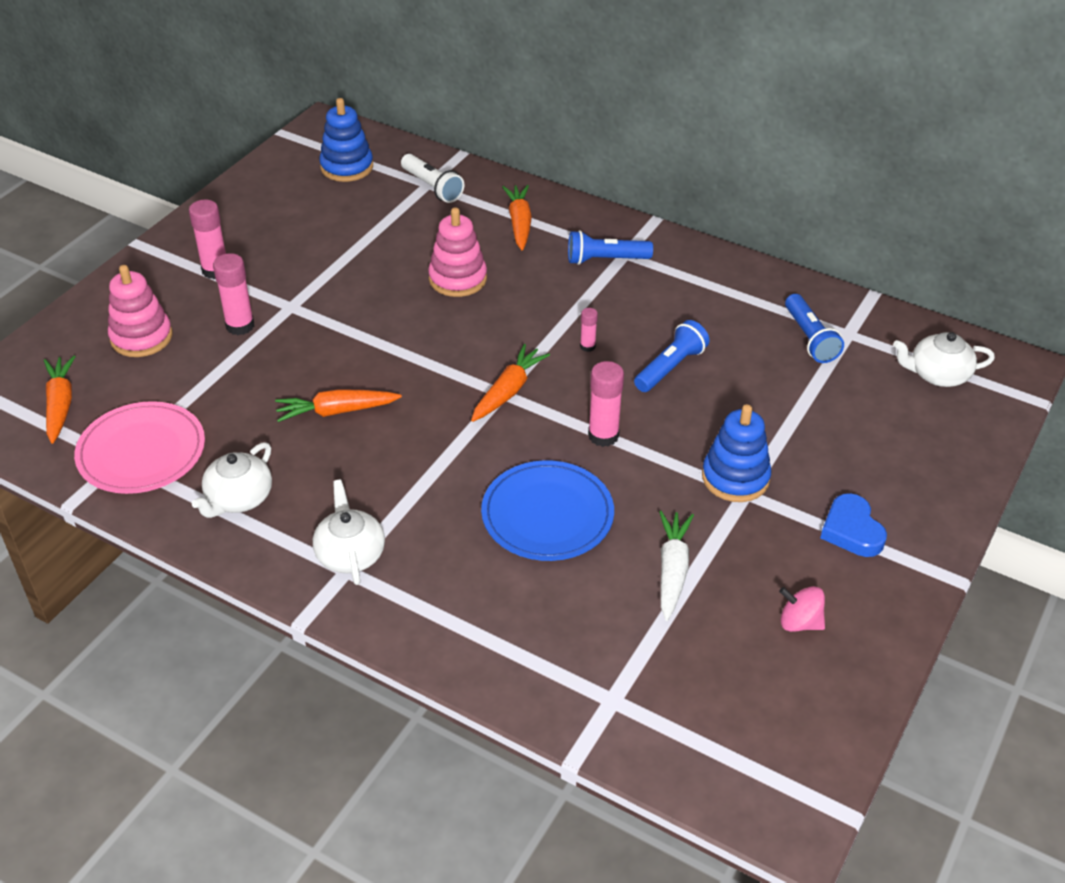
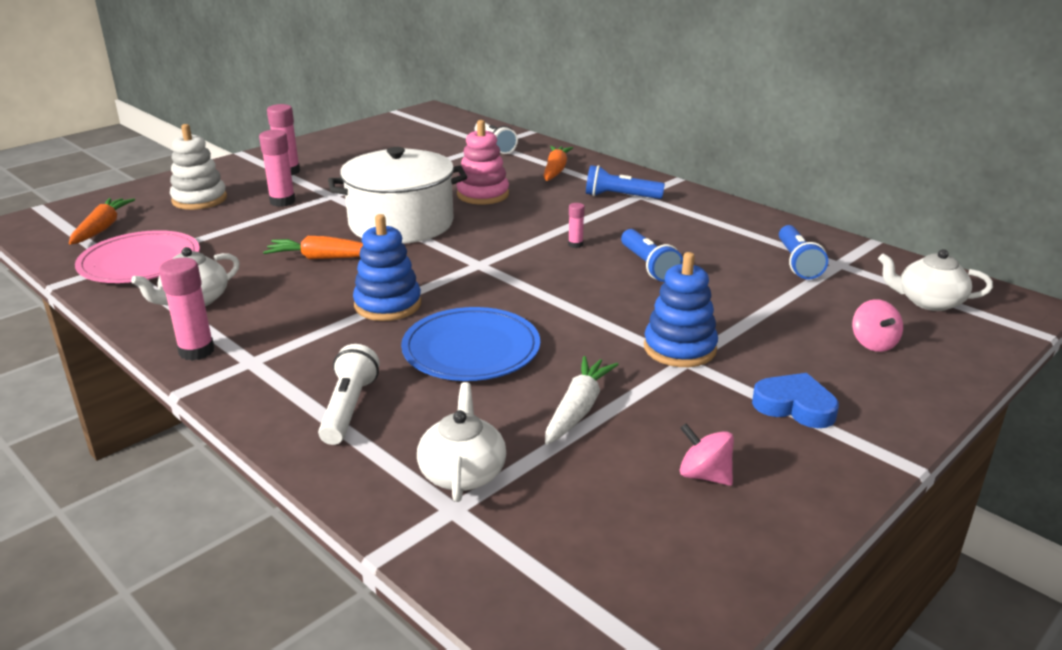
camera: 15 degrees right, 15 degrees down
(141, 337) = (199, 199): pink stacking toy -> white stacking toy
(347, 167) = (432, 131): blue stacking toy -> blue stacking toy (388, 305)
(350, 554) = (263, 350): white teapot -> white teapot (463, 473)
(392, 342) = (401, 223): none -> white pot
(470, 609) = (349, 408): none -> white flashlight
(508, 391) = (485, 263): orange carrot -> none
(603, 435) = (558, 302): pink glue stick -> pink glue stick (196, 351)
(670, 367) = (648, 266): blue flashlight -> blue flashlight turned 105 degrees clockwise
(851, 530) = (795, 406): blue heart -> blue heart turned 120 degrees clockwise
(900, 440) = (873, 343): none -> pink spinning top

